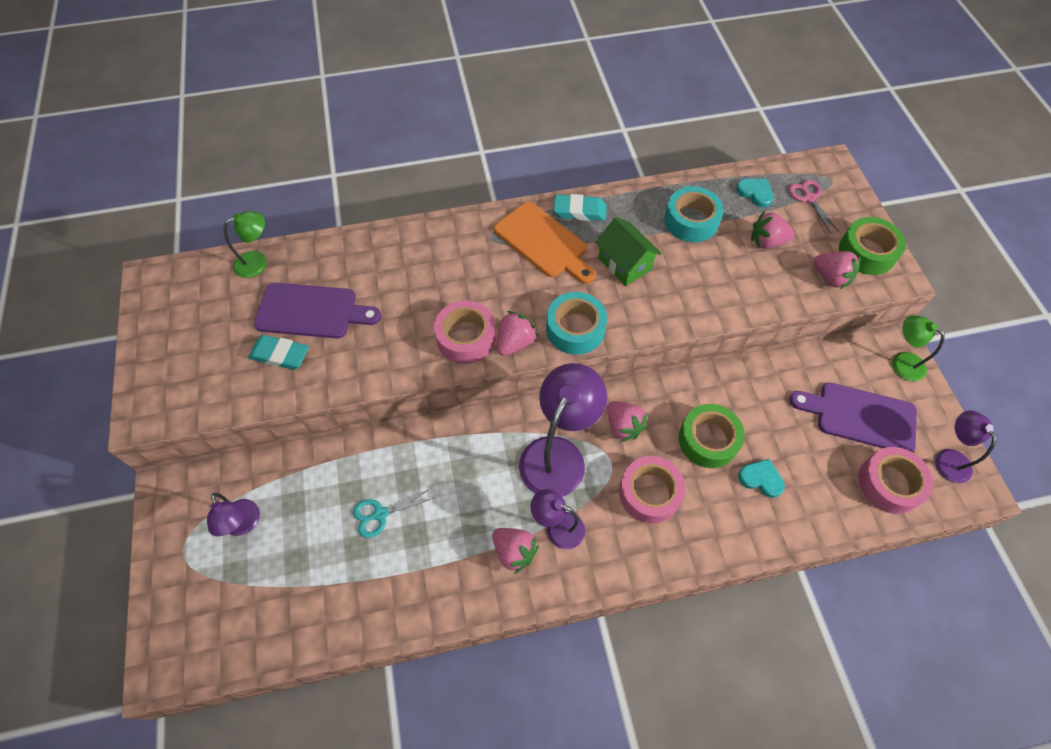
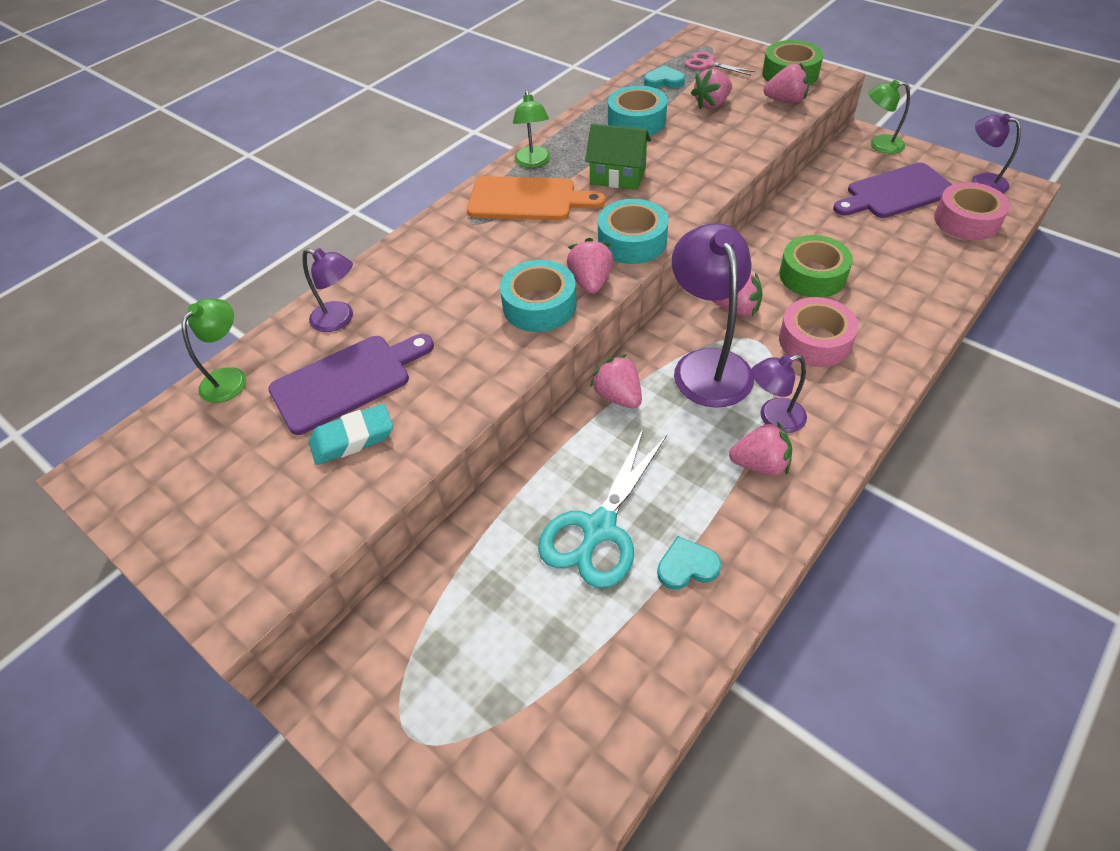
camera: 35 degrees left, 10 degrees down
(243, 525) = (458, 652): purple lamp -> purple lamp (340, 319)
(380, 514) = (599, 529): turquoise scissors -> turquoise scissors, size x1.80
(466, 337) = (539, 305): pink tape -> turquoise tape
(480, 433) = (618, 396): none -> pink strawberry
(579, 211) = (533, 162): turquoise eraser -> green lamp
(761, 479) = (882, 275): turquoise heart -> turquoise heart (687, 566)

